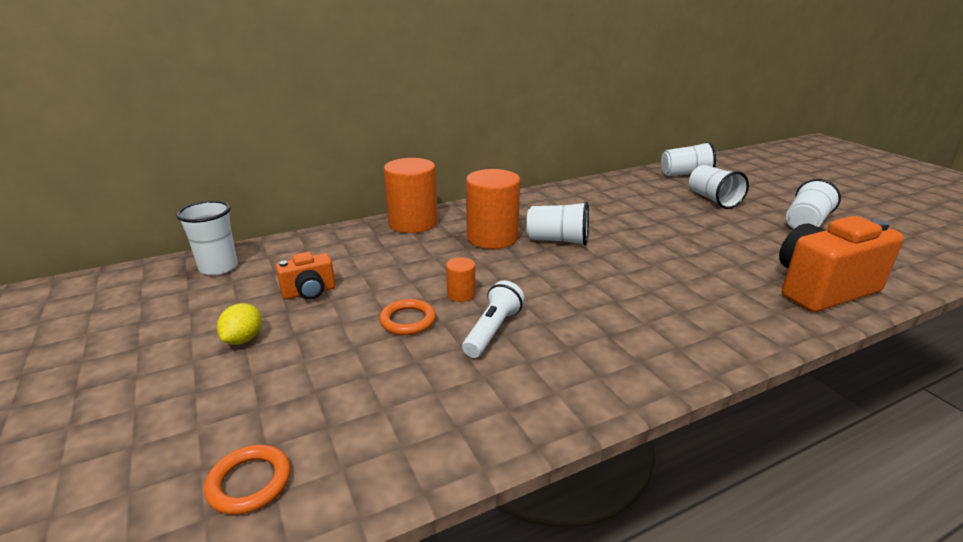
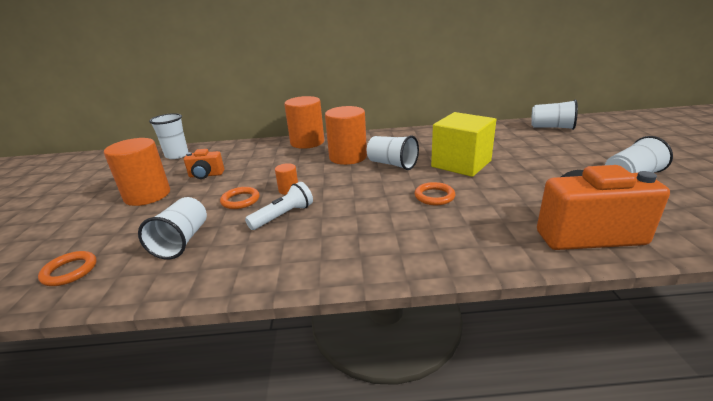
camera: 25 degrees right, 0 degrees up
(244, 339) = (147, 195): yellow lemon -> orange cylinder
(635, 229) = (461, 164): none -> yellow cube
(646, 274) = (434, 196): none -> orange ring
(713, 199) = (556, 149): white cup -> white cup (182, 241)

